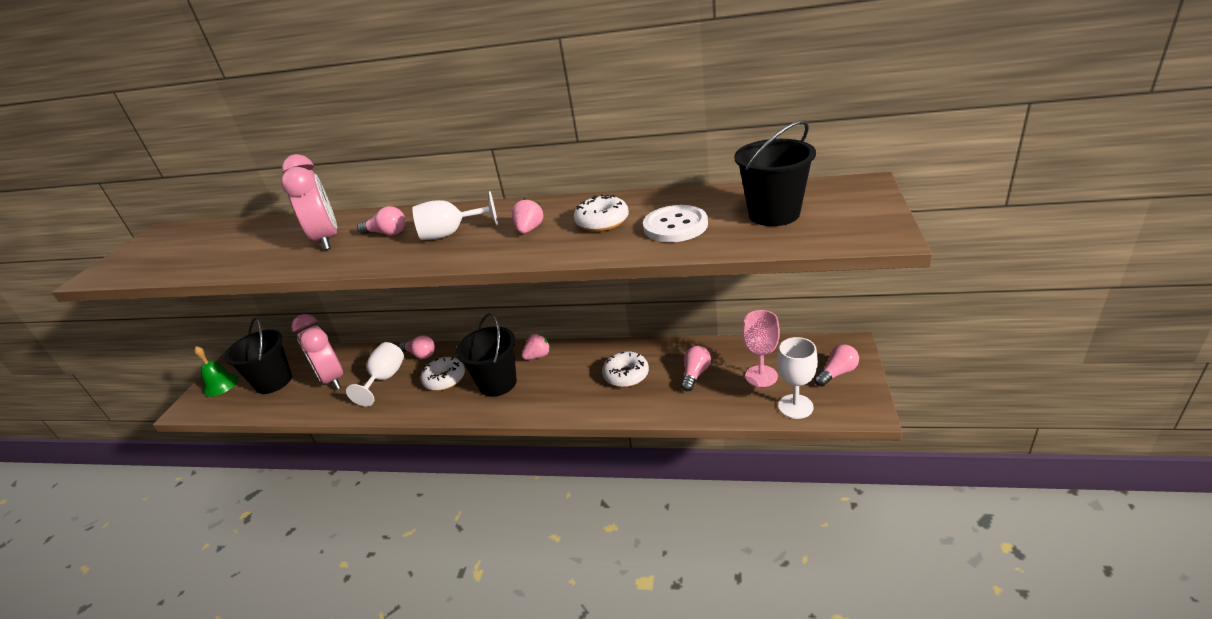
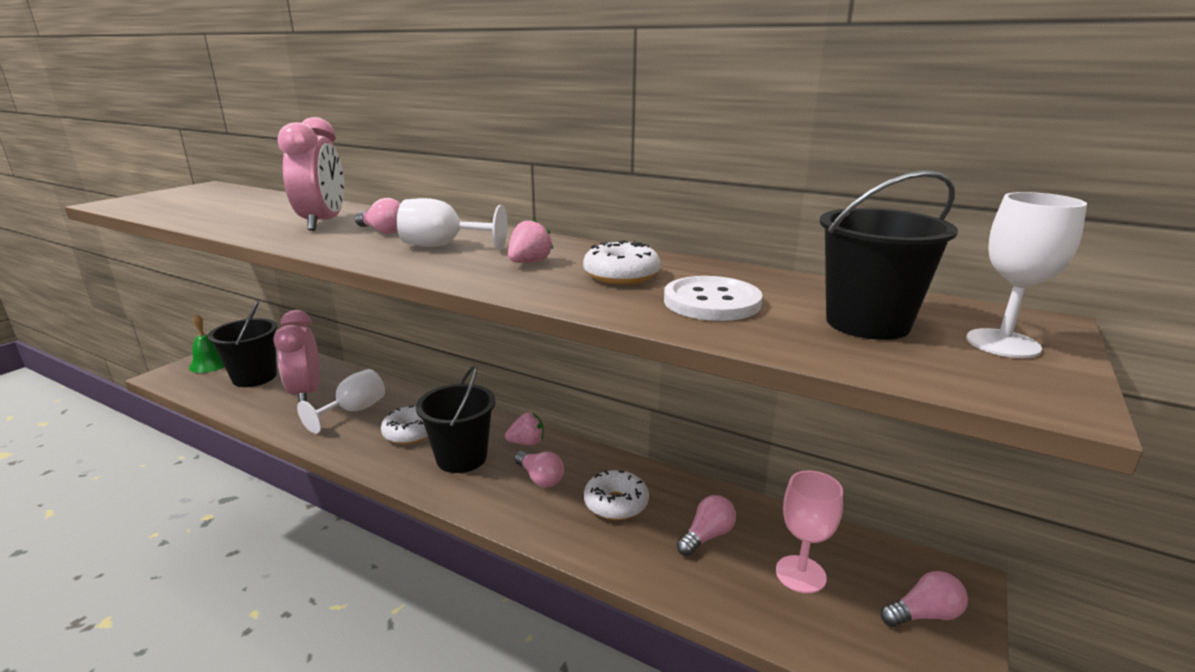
camera: 15 degrees right, 10 degrees down
(420, 354) = (407, 398): pink light bulb -> pink light bulb (540, 478)
(795, 406) = (834, 642): white goblet -> white goblet (1002, 343)

